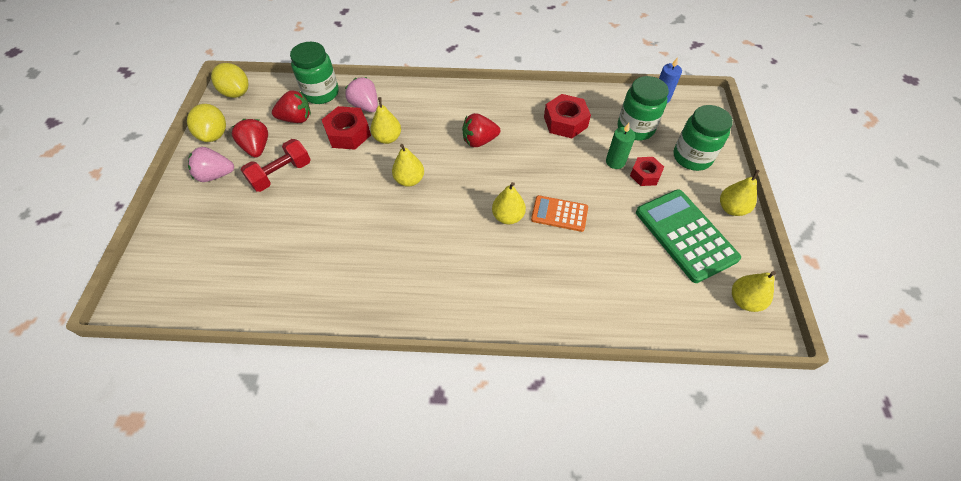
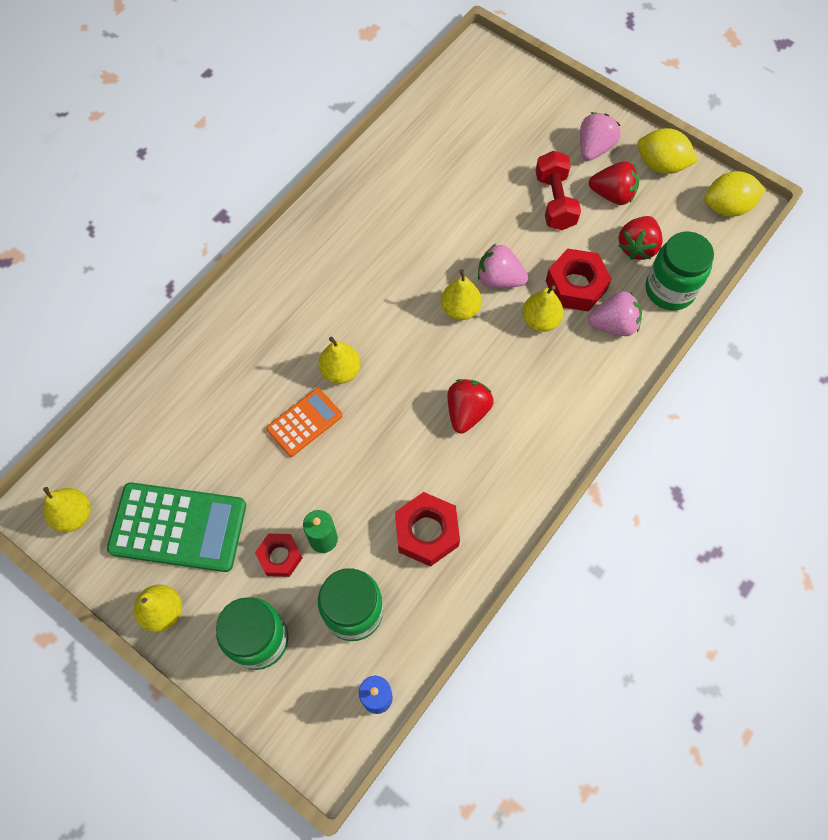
camera: 125 degrees right, 10 degrees up
(370, 172) = (499, 279): none -> pink strawberry

